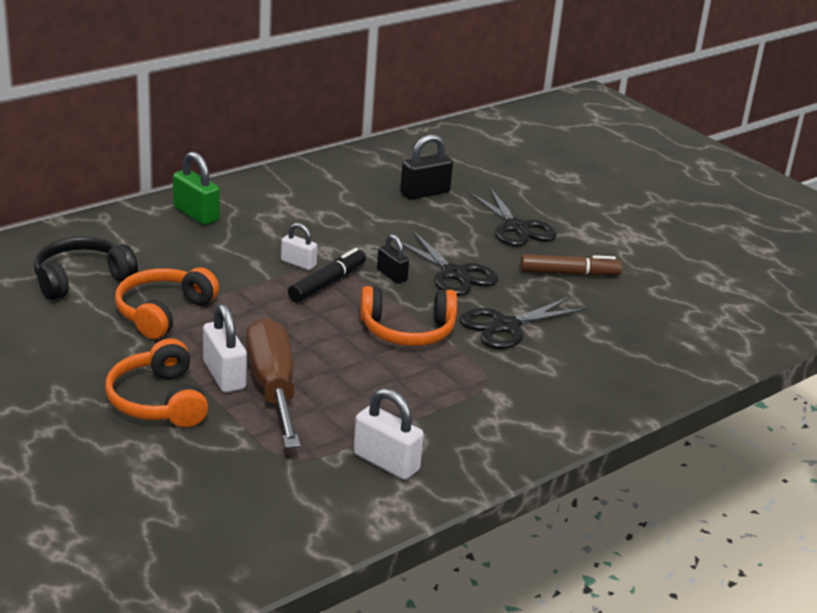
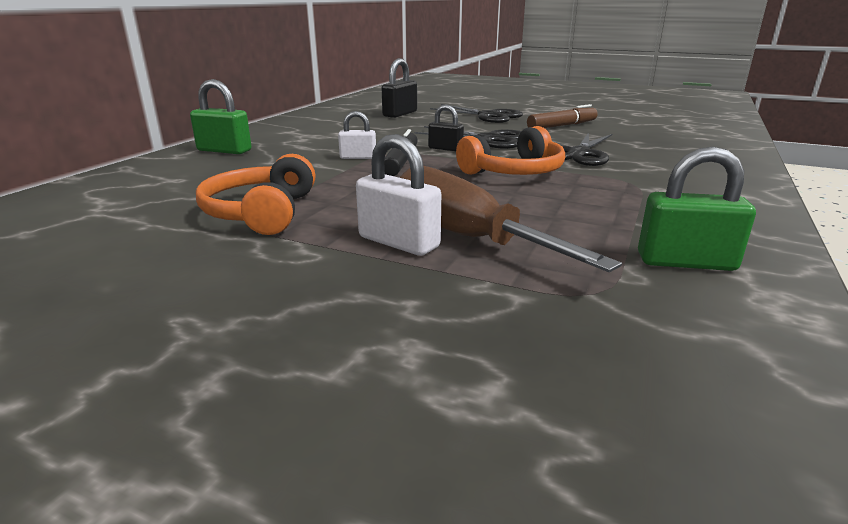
camera: 25 degrees left, 5 degrees down
(81, 279) = (133, 210): black headphones -> none
(158, 401) = (349, 288): orange headphones -> none
(386, 462) = (685, 262): white padlock -> green padlock

